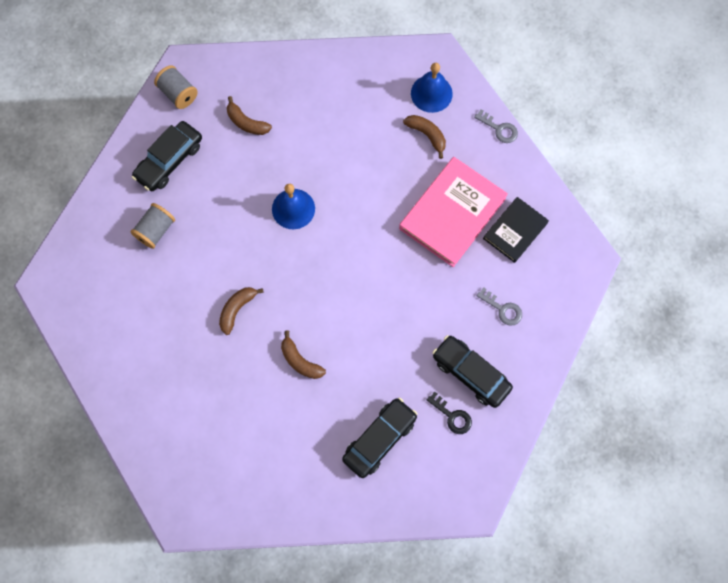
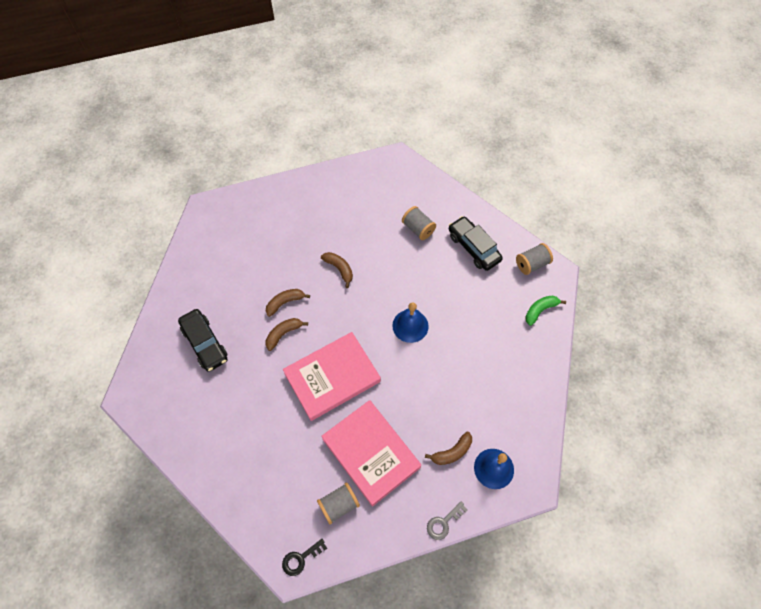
camera: 105 degrees right, 10 degrees down
(238, 76) = (540, 310): none -> green banana
(247, 122) = (495, 308): brown banana -> brown banana (283, 334)
(380, 277) = (332, 377): none -> pink book
(452, 416) = (200, 402): black key -> black key (301, 558)
(471, 373) = (227, 427): black car -> none
(502, 309) = (271, 470): grey key -> none
(515, 231) = (339, 505): black book -> grey spool

